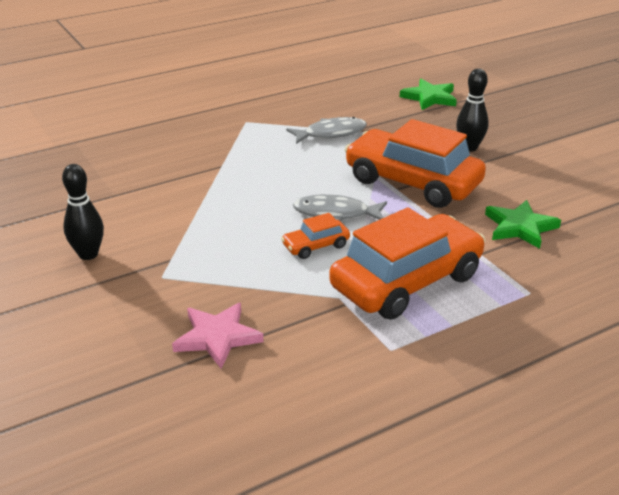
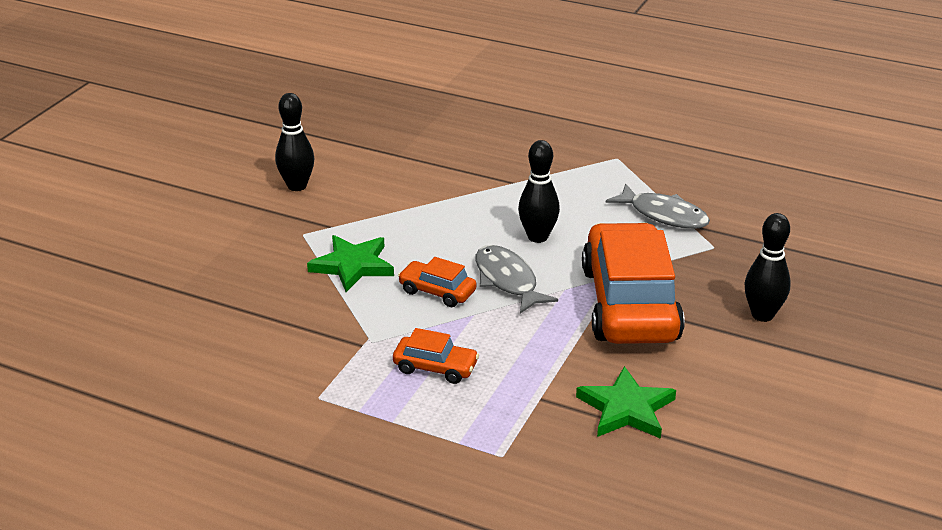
camera: 55 degrees right, 0 degrees up
(217, 337) = (248, 298): pink star -> none
(299, 183) = (537, 237): none -> black bowling pin
(406, 281) = (435, 367): orange car -> orange car, size x0.44
(429, 98) = (848, 245): green star -> green star (353, 266)

